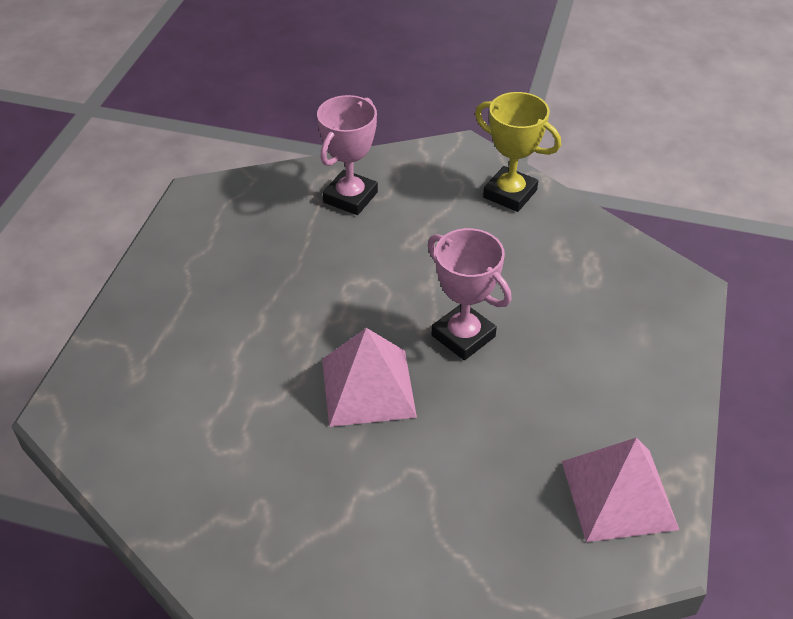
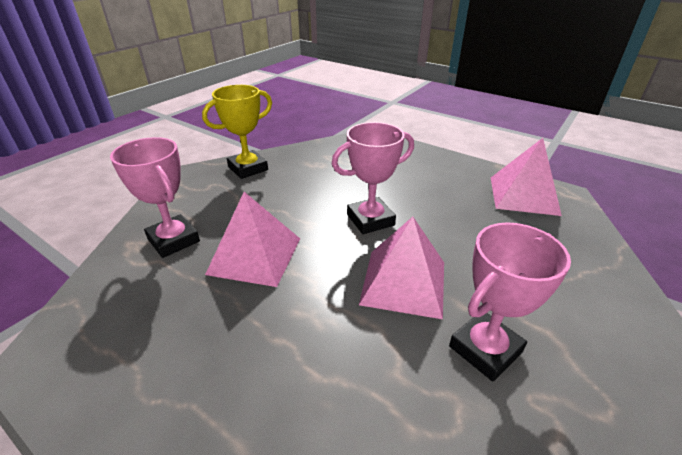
camera: 70 degrees left, 10 degrees down
(303, 464) = (485, 349): none -> pink trophy
(356, 262) = (255, 255): none -> pink pyramid

